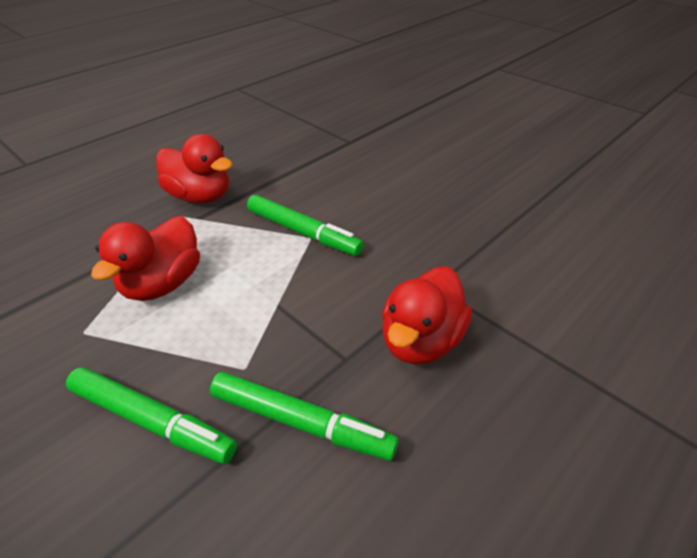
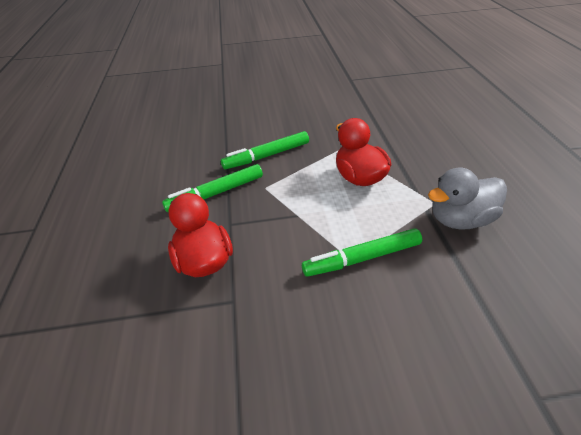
camera: 130 degrees right, 0 degrees up
(200, 196) = (460, 220): red duck -> grey duck

